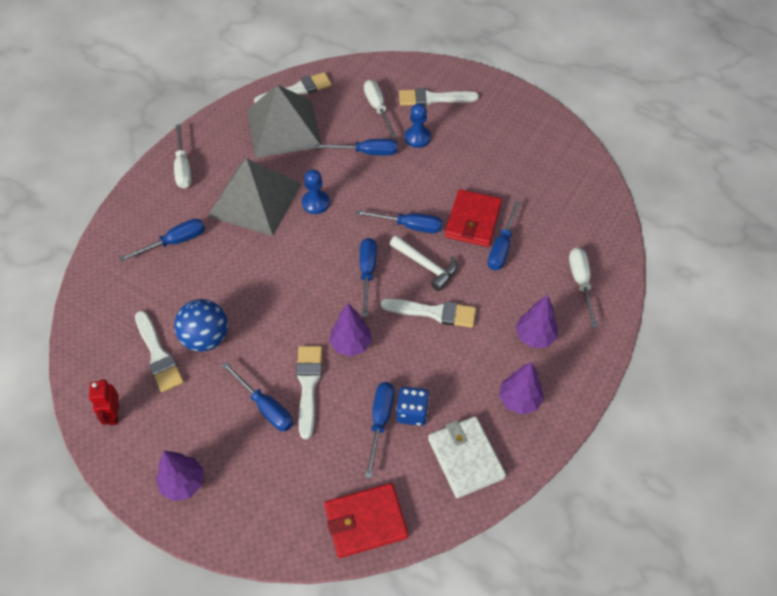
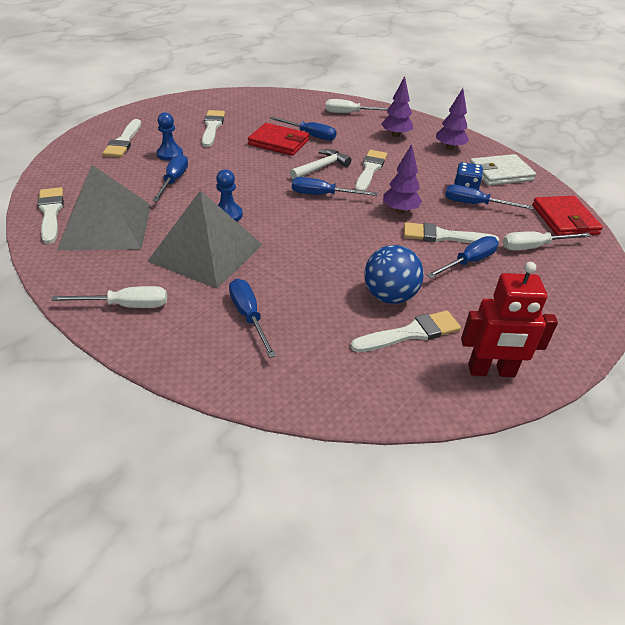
camera: 85 degrees left, 15 degrees down
(114, 414) = (491, 371): red robot -> red robot, size x1.67
(183, 483) = (560, 318): purple tree -> none
(377, 108) = (116, 169): white screwdriver -> white screwdriver (533, 247)
(409, 226) = (275, 170): blue screwdriver -> none
(489, 157) = (212, 127): none -> white brush

